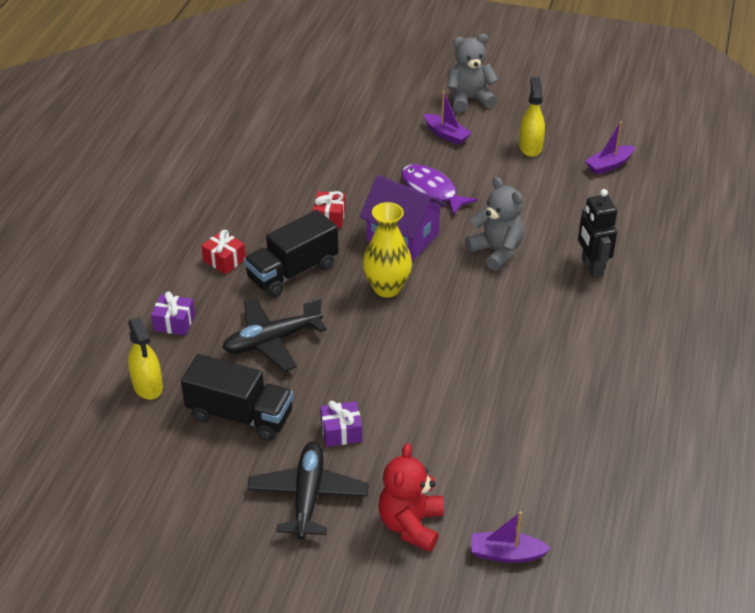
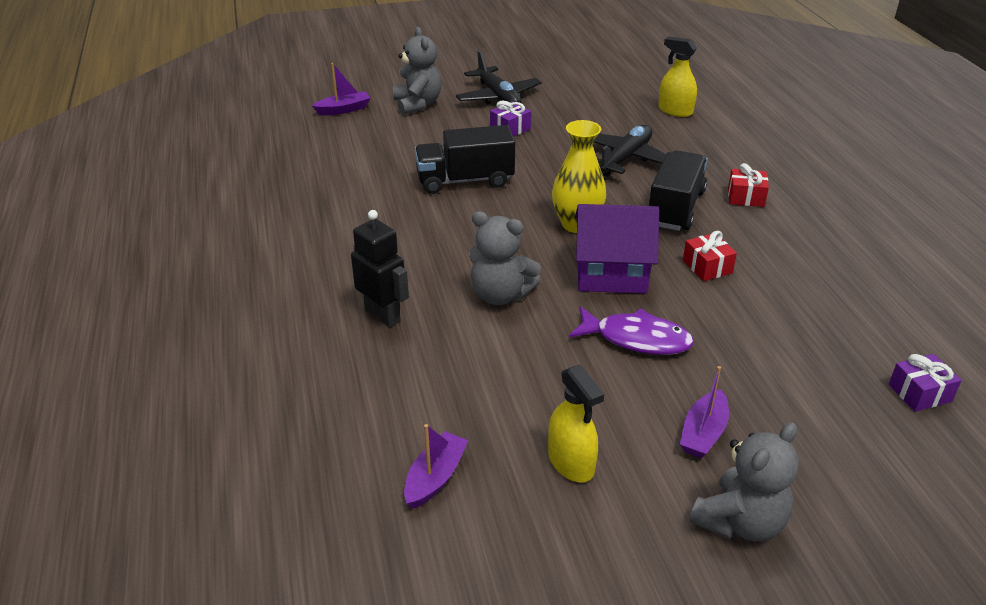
camera: 150 degrees right, 5 degrees down
(174, 322) = (715, 146): purple gift -> purple gift (919, 393)
(240, 415) = (591, 116): black truck -> black truck (465, 180)
(411, 525) = (417, 104): red teddy bear -> grey teddy bear
(446, 134) = (703, 433): purple boat -> purple boat turned 75 degrees counterclockwise

